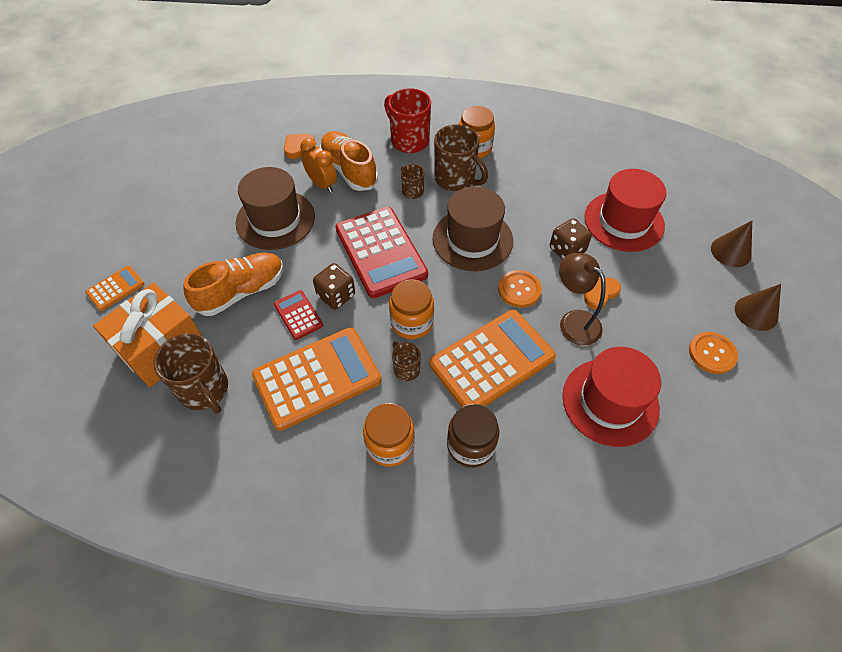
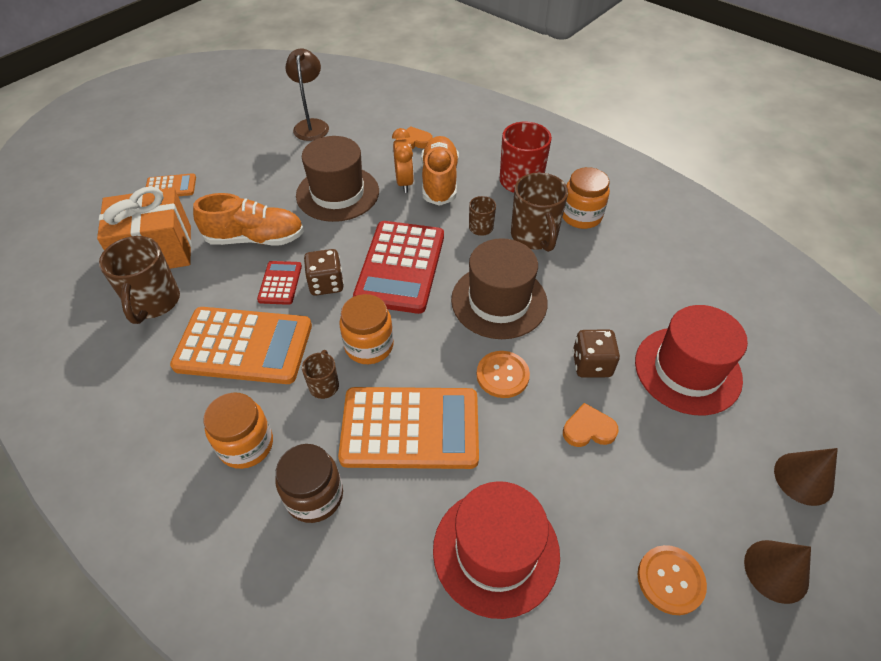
camera: 35 degrees right, 5 degrees down
(573, 321) = (532, 441): brown lamp -> brown lamp (312, 125)

